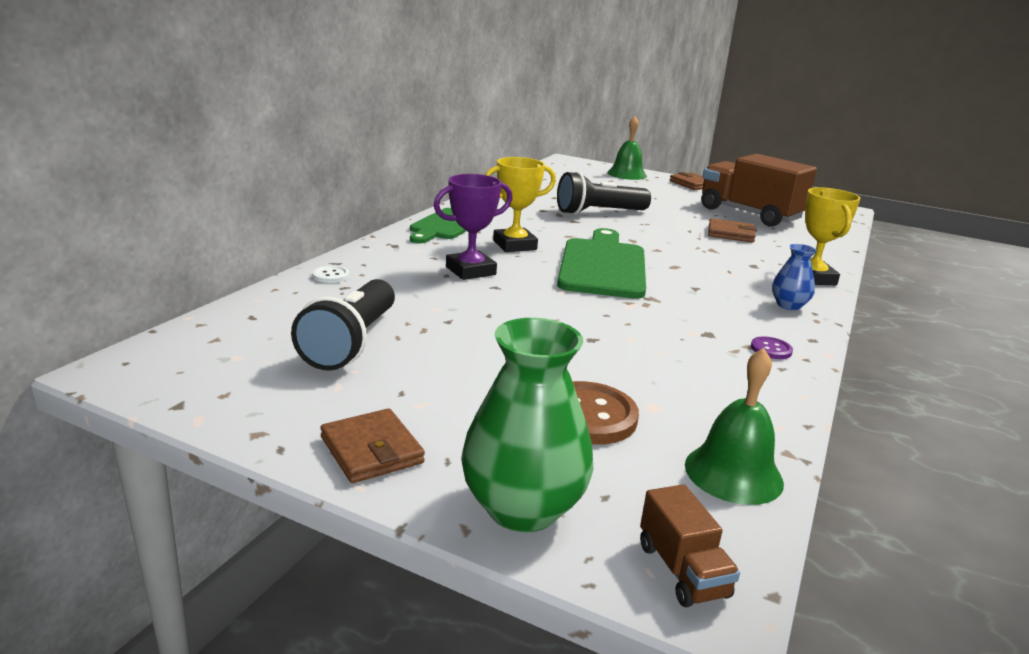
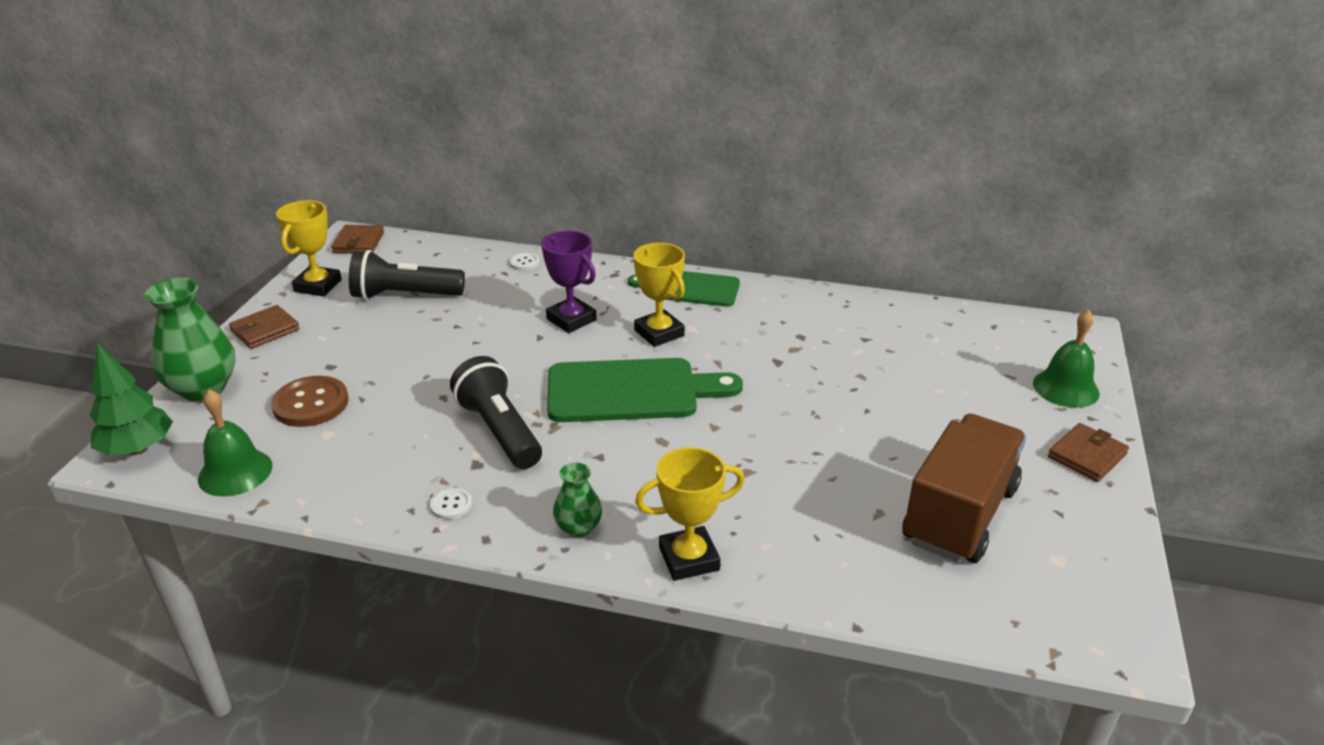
camera: 80 degrees right, 10 degrees up
(263, 402) = (318, 286): none -> yellow trophy
(599, 213) = (829, 376): black flashlight -> black flashlight (499, 431)
(682, 570) = (138, 449): brown truck -> green tree
(730, 234) = (832, 490): brown wallet -> brown wallet (358, 243)
(771, 349) = (451, 505): purple button -> white button
(788, 305) = (578, 528): blue vase -> green vase

